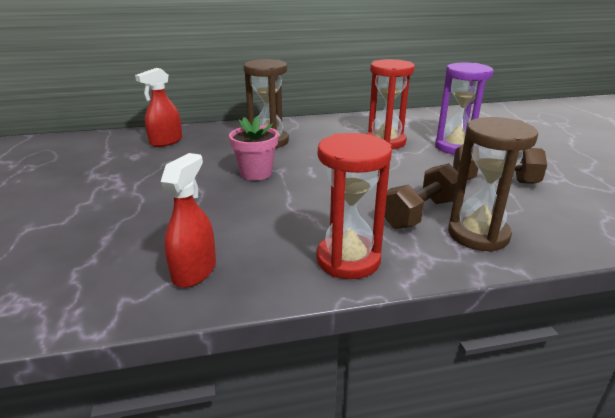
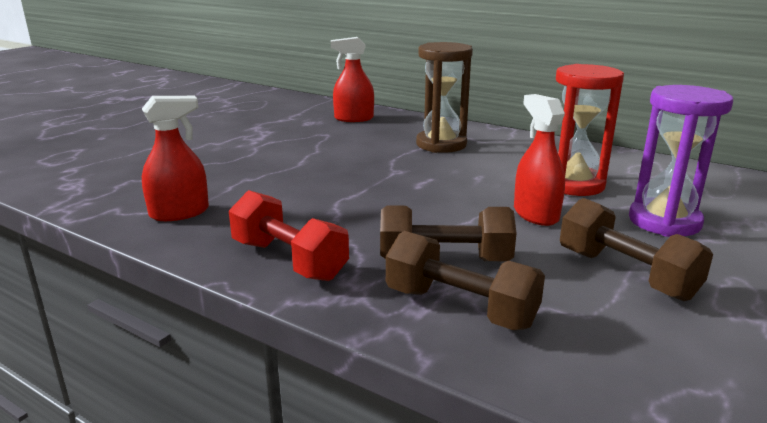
camera: 45 degrees right, 5 degrees down
(256, 173) = (370, 166): pink flower pot -> none
(348, 260) = (289, 260): red hourglass -> red dumbbell
(403, 166) = (535, 214): none -> red spray bottle
(478, 235) = (460, 307): brown hourglass -> brown dumbbell

